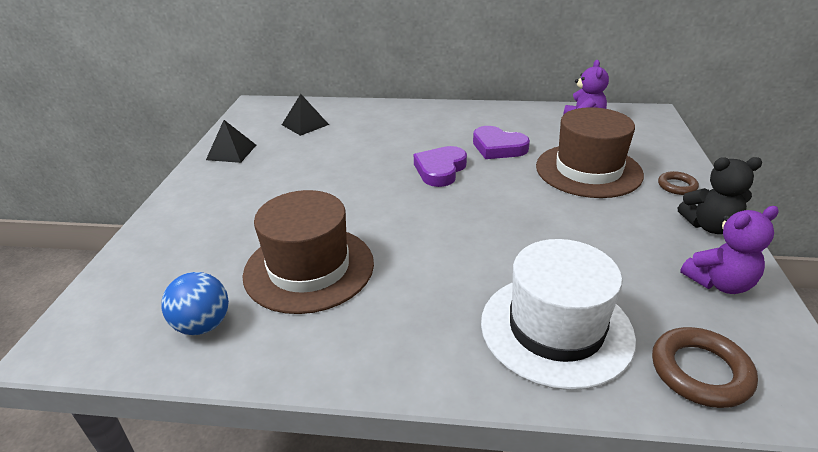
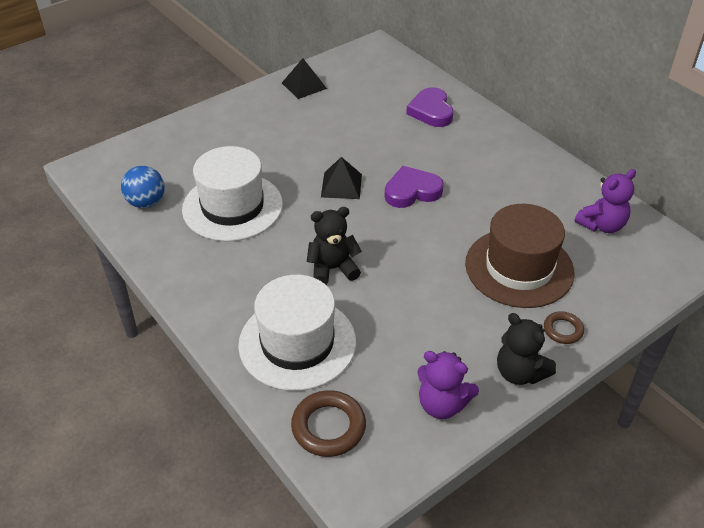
camera: 45 degrees right, 10 degrees up
(305, 124) = (383, 88): black pyramid -> black pyramid (341, 185)
(309, 268) = (232, 207): brown hat -> white hat
(479, 254) = (333, 269): none -> black teddy bear
(498, 147) = (487, 201): purple heart -> purple heart (431, 111)

